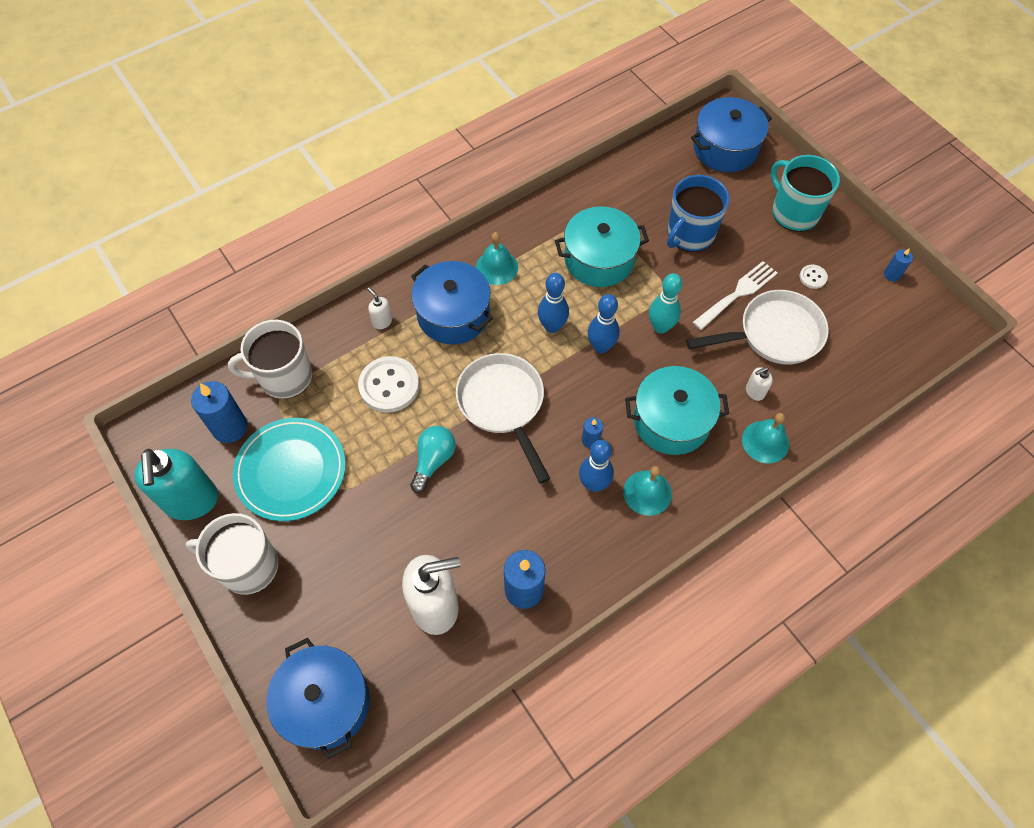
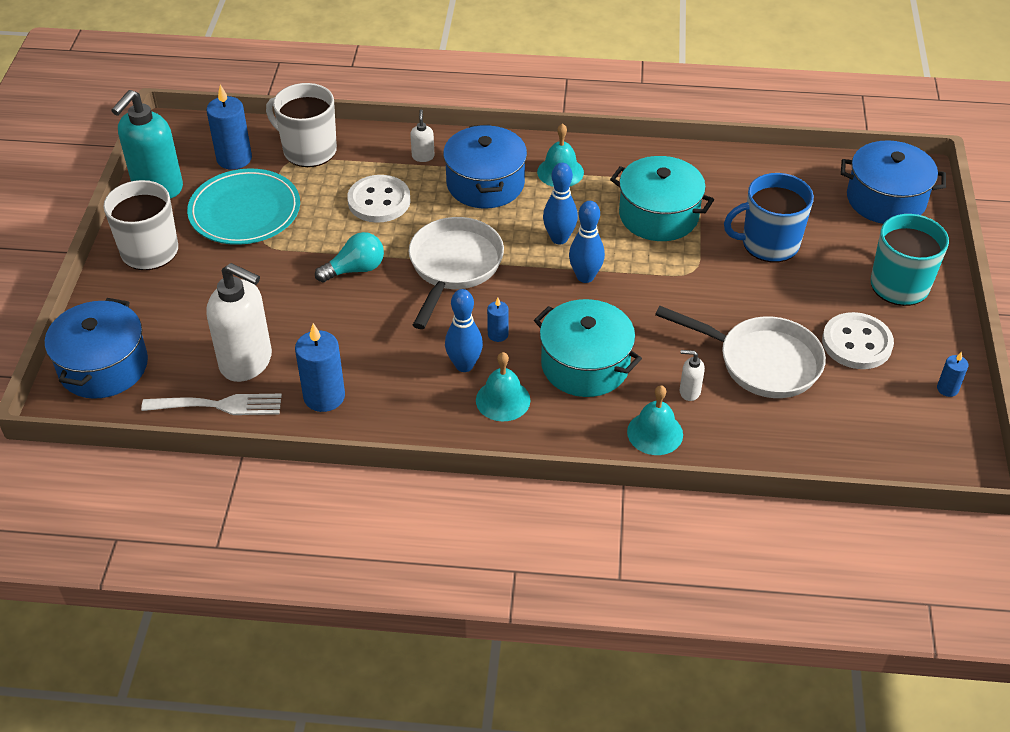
camera: 40 degrees right, 15 degrees down
(660, 327) = (657, 294): turquoise bowling pin -> none
(737, 293) = (762, 312): white fork -> white fork (219, 405)
(813, 277) = (856, 343): white button -> white button, size x2.08

